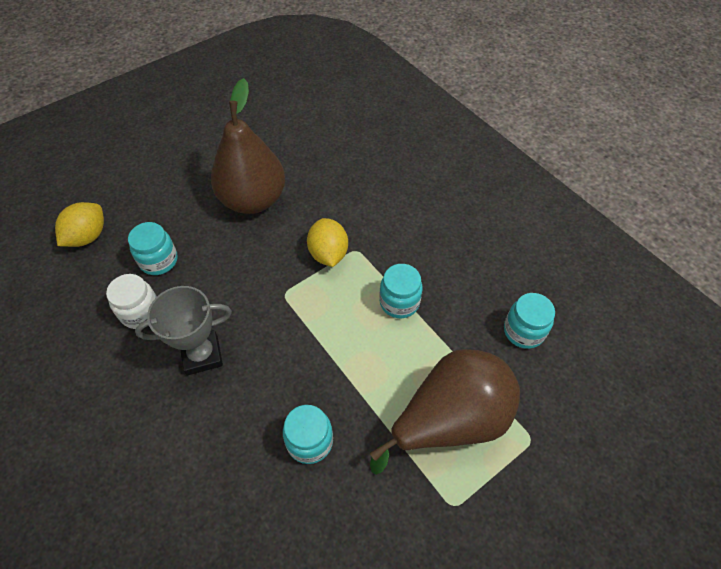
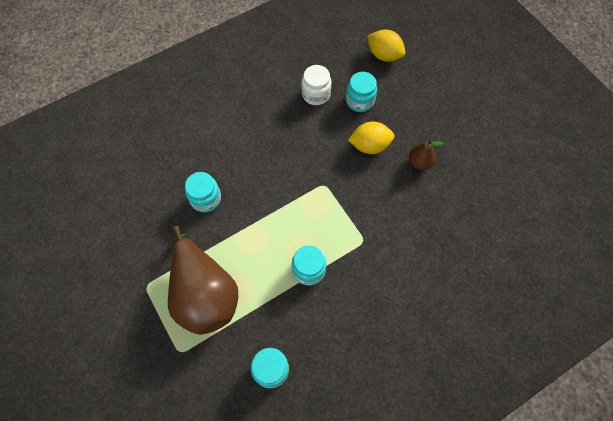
camera: 95 degrees right, 10 degrees up
(202, 355) = (278, 133): grey trophy -> none
(253, 200) = (419, 162): brown pear -> brown pear, size x0.44
(328, 254) = (360, 218): yellow lemon -> yellow lemon (369, 146)

